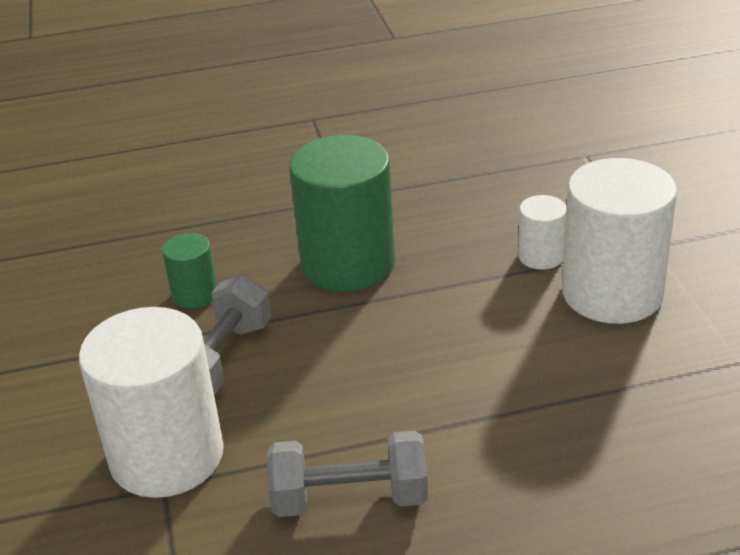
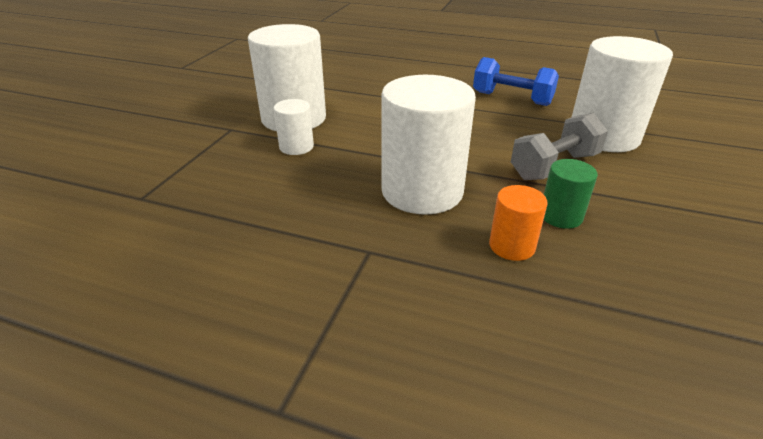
camera: 150 degrees left, 0 degrees up
(230, 247) = (512, 246): none -> orange cylinder
(348, 263) = (422, 191): green cylinder -> white cylinder
(350, 498) = (512, 99): grey dumbbell -> blue dumbbell

